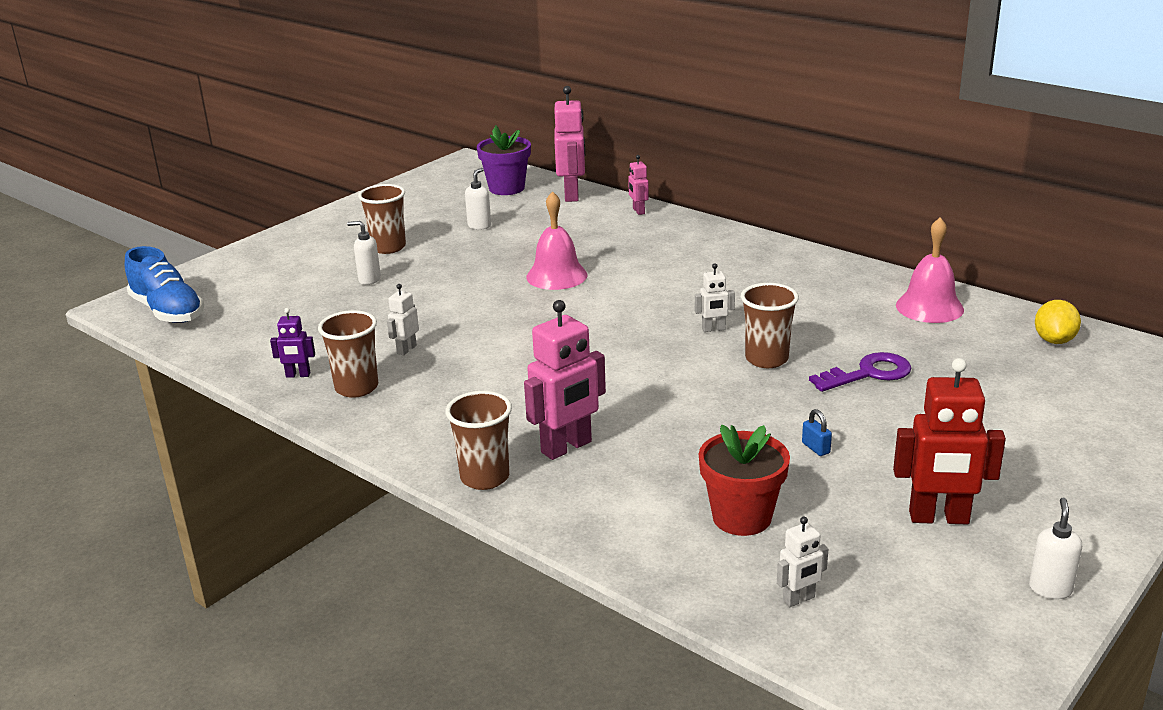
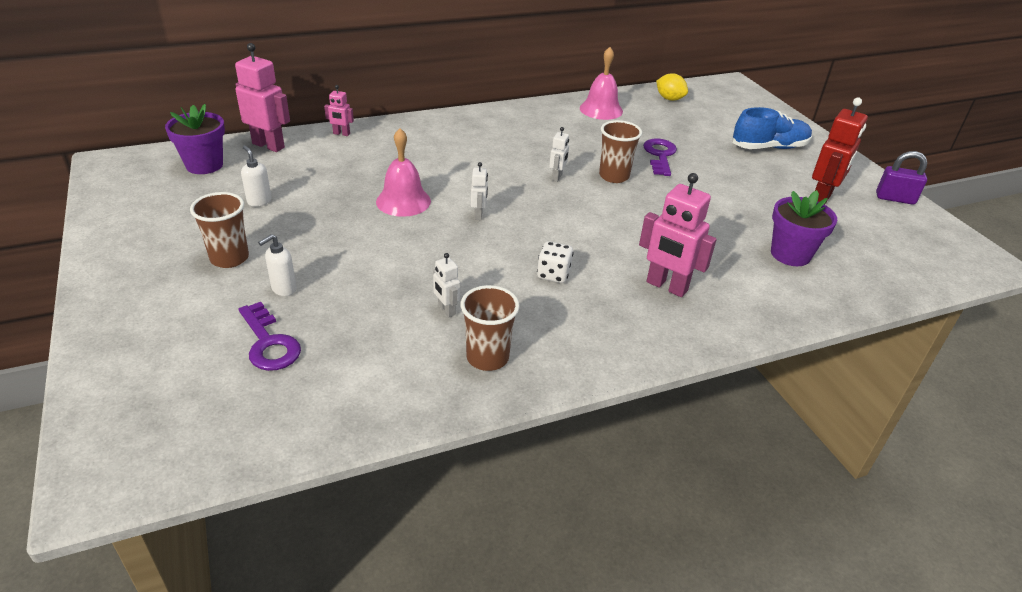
camera: 65 degrees left, 10 degrees up
(168, 311) = (167, 447): blue shoe -> blue shoe (769, 147)
(298, 375) = (428, 386): purple robot -> none
(299, 300) = (269, 343): none -> purple key
(485, 477) = (682, 335): brown cup -> none
(517, 381) = (553, 274): none -> white dice
(567, 447) = (666, 286): pink robot -> pink robot turned 135 degrees clockwise
(742, 517) = (790, 254): red flower pot -> purple flower pot
(799, 599) = (880, 268): white robot -> white robot (478, 215)
(815, 448) = (730, 203): blue padlock -> none
(1050, 589) = (895, 198): white soap dispenser -> purple padlock

